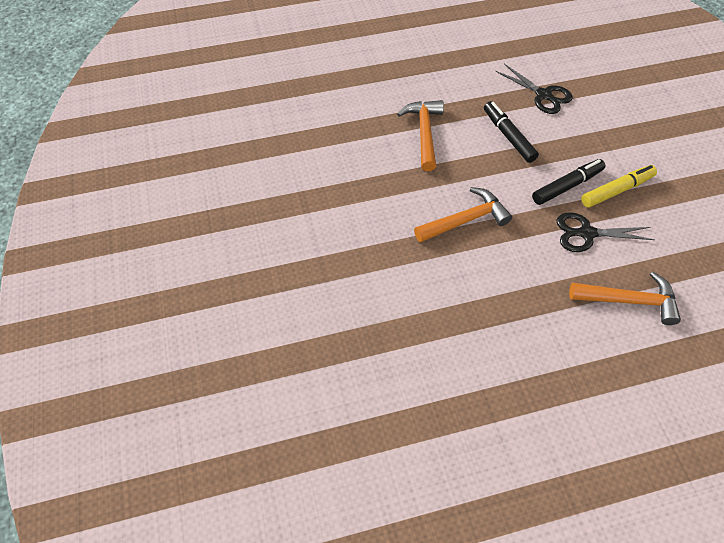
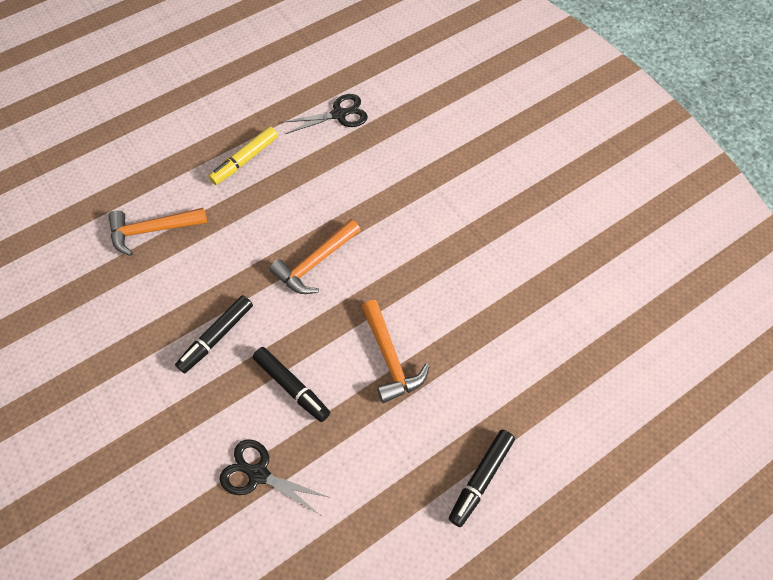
camera: 160 degrees right, 5 degrees up
(390, 56) = (481, 478): none -> black marker
(586, 233) = (193, 286): black scissors -> black scissors (339, 114)
(616, 190) = (161, 348): yellow marker -> yellow marker (245, 160)

